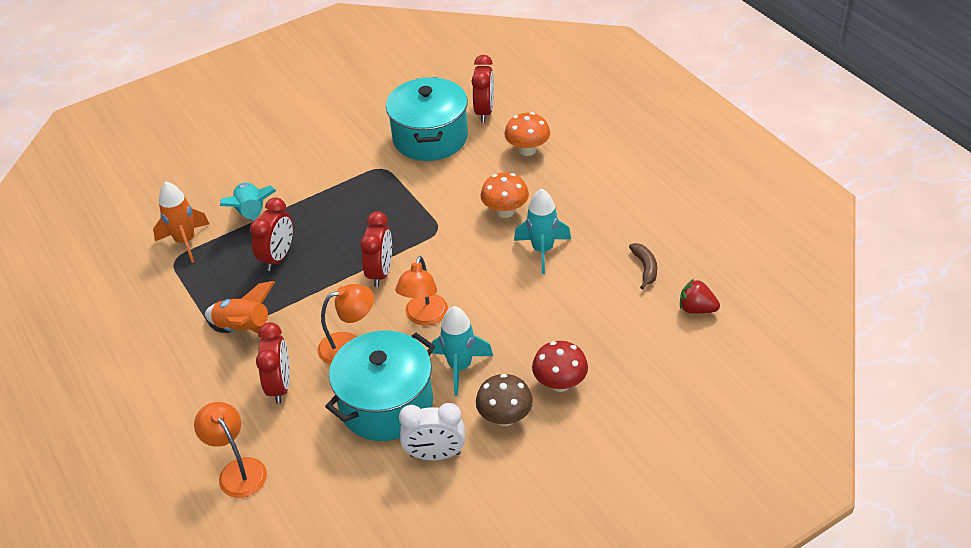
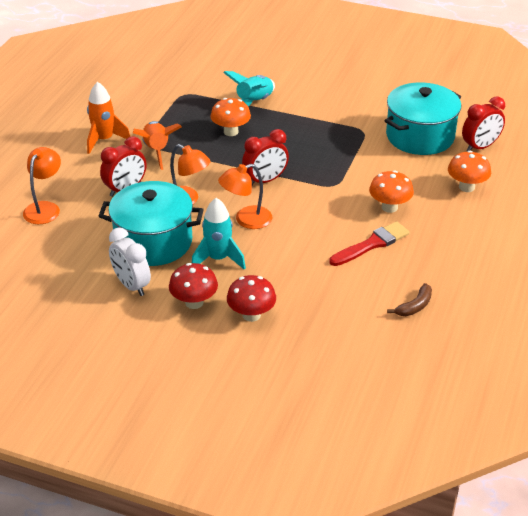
camera: 50 degrees right, 5 degrees down
(185, 241) = (203, 90): orange rocket -> orange rocket (104, 140)
(278, 257) = (231, 132): red clock -> orange mushroom
(505, 417) = (194, 302): brown mushroom -> red mushroom
(542, 250) = (372, 244): turquoise rocket -> red brush
(696, 309) = (403, 355): red strawberry -> none

